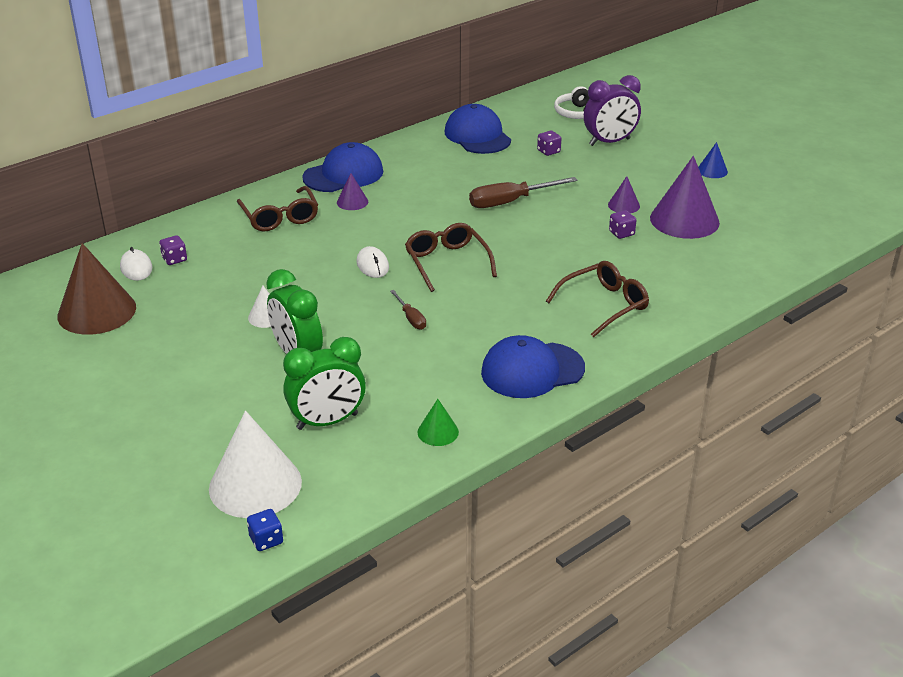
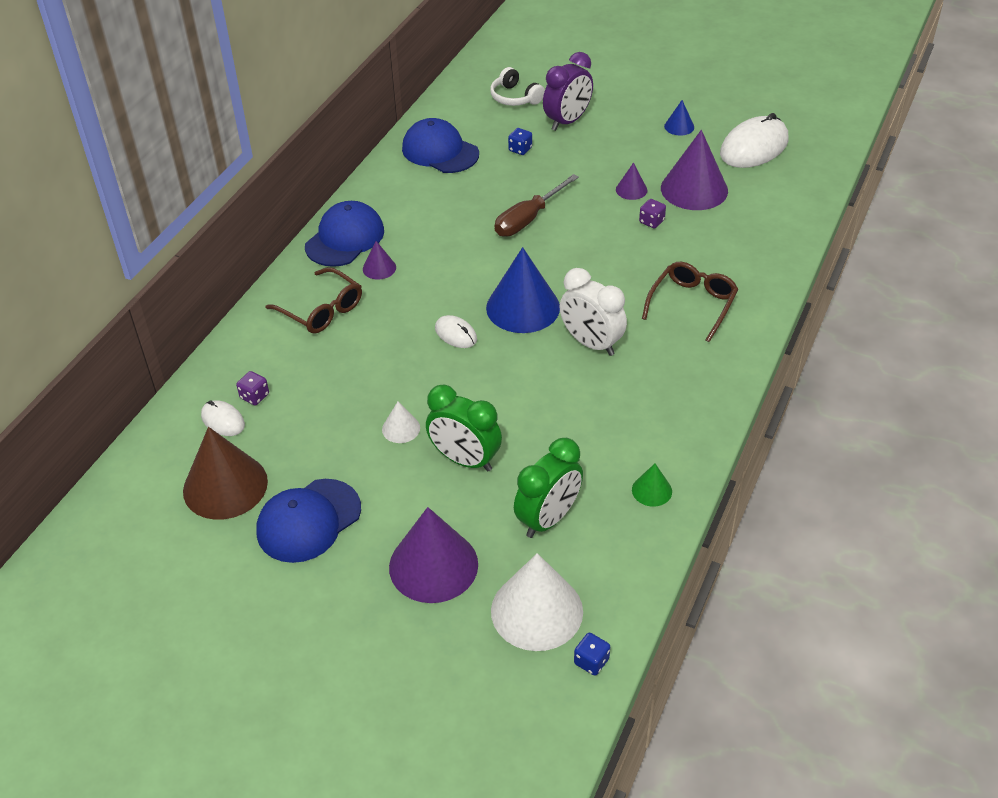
camera: 25 degrees left, 10 degrees up
(202, 421) = (433, 565): none -> purple cone
(411, 318) = (536, 380): brown screwdriver -> none
(447, 263) = (523, 307): brown glasses -> blue cone
(483, 306) = (591, 343): none -> white clock
(532, 370) = (683, 395): blue cap -> blue cap (308, 521)
(548, 151) = (520, 149): purple dice -> blue dice
(773, 204) = (754, 147): none -> white mouse

